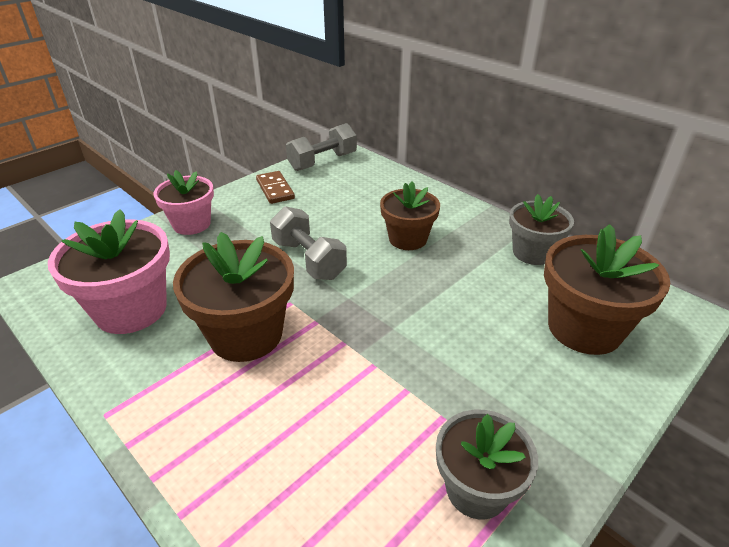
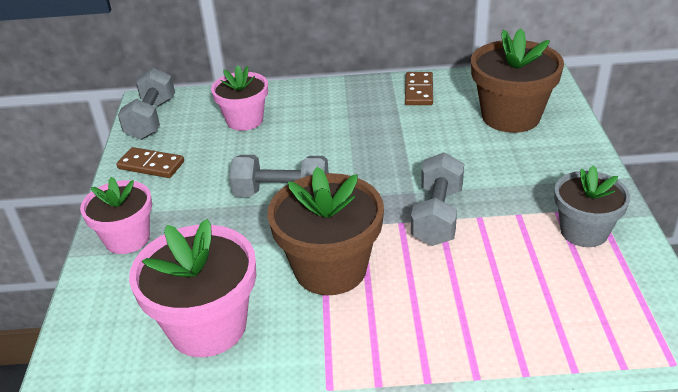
camera: 45 degrees left, 0 degrees up
(371, 195) = (245, 120): none -> pink flower pot
(377, 360) = (437, 216): none -> grey dumbbell
(407, 239) = (327, 133): brown flower pot -> none
(532, 253) = (419, 91): grey flower pot -> brown domino

